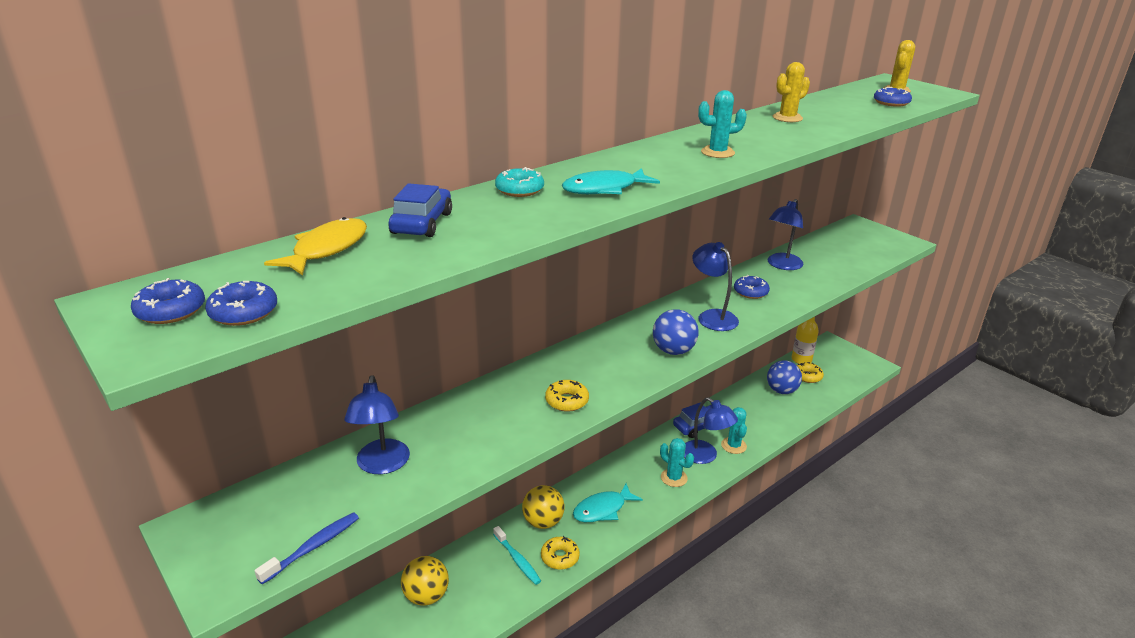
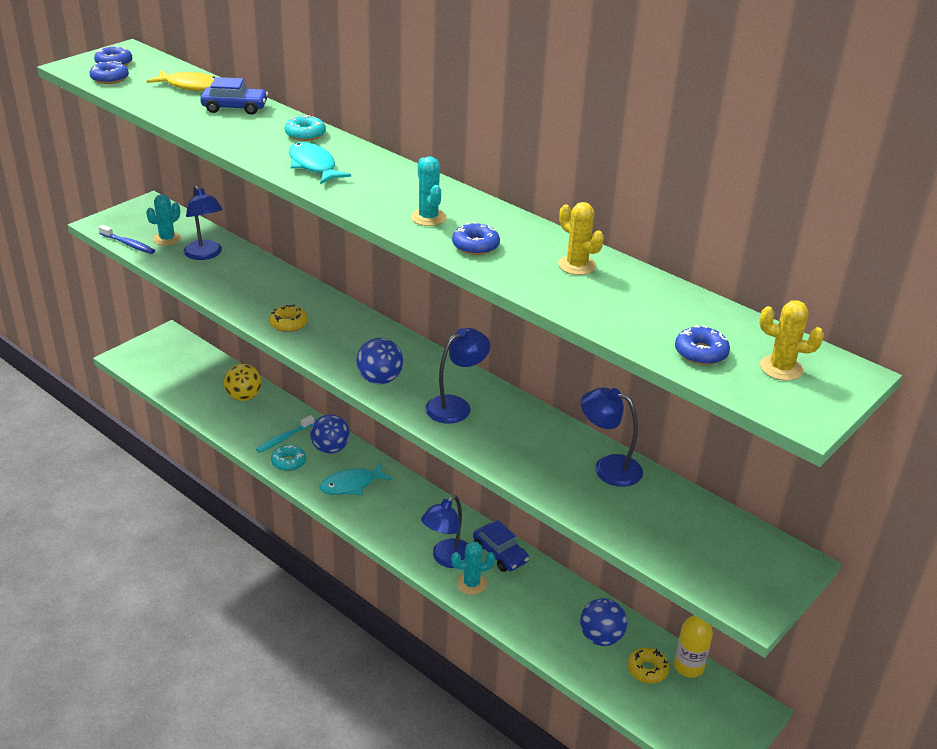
camera: 80 degrees right, 5 degrees up
(382, 465) = (205, 254): blue lamp -> blue lamp turned 105 degrees counterclockwise
(543, 522) = (330, 448): yellow ball -> blue ball
(560, 557) = (288, 462): yellow donut -> turquoise donut
(602, 509) = (351, 485): turquoise fish -> turquoise fish turned 75 degrees counterclockwise
(674, 478) = (406, 533): turquoise cactus -> turquoise cactus (167, 239)
(750, 292) = (523, 436): blue donut -> blue donut (475, 246)

